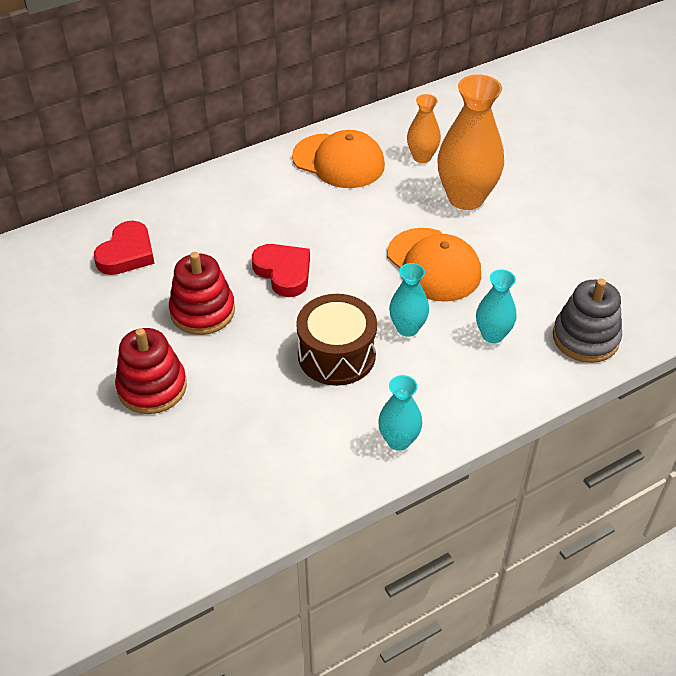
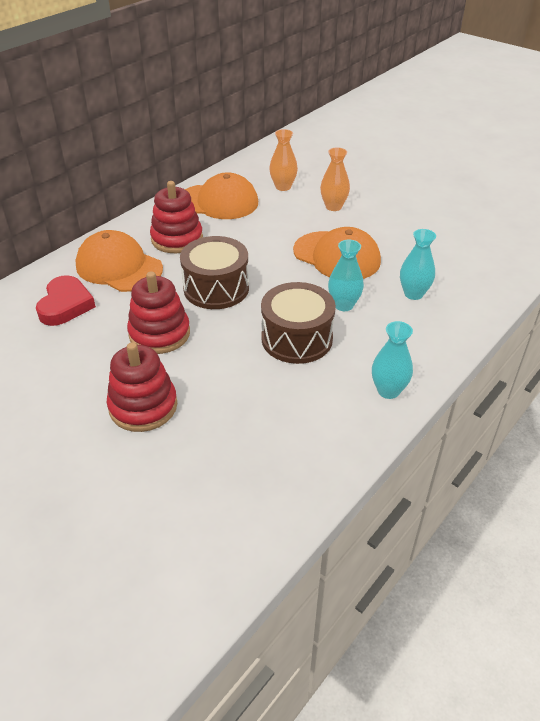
camera: 20 degrees left, 5 degrees down
(197, 221) = (119, 267): none -> orange cap
(272, 200) = (177, 239): none -> red stacking toy
(283, 272) = (216, 288): red heart -> brown drum
(466, 198) = (333, 207): orange vase -> orange vase, size x0.54
(585, 338) = (484, 279): grey stacking toy -> none

